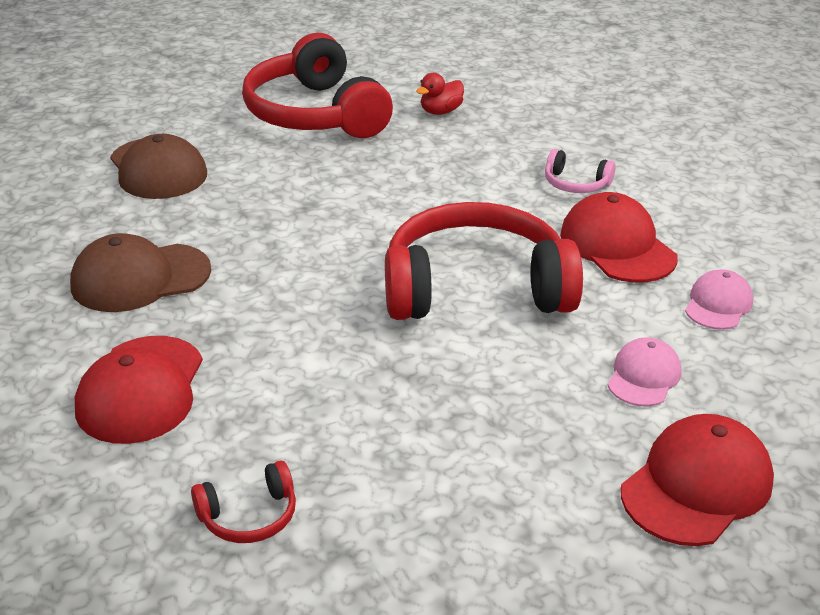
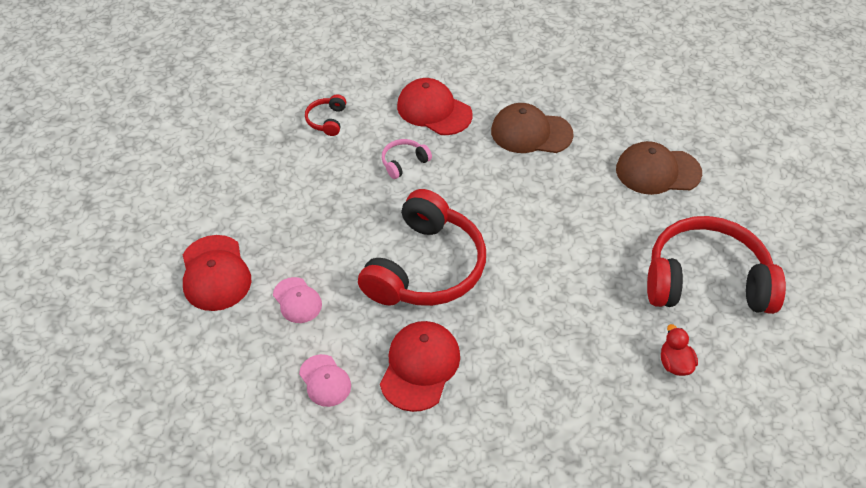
camera: 120 degrees right, 15 degrees up
(140, 278) = (531, 132): brown cap -> brown cap turned 90 degrees counterclockwise
(575, 184) = (512, 391): pink headphones -> pink headphones (404, 162)
(617, 246) = (420, 367): red cap -> red cap turned 75 degrees counterclockwise

